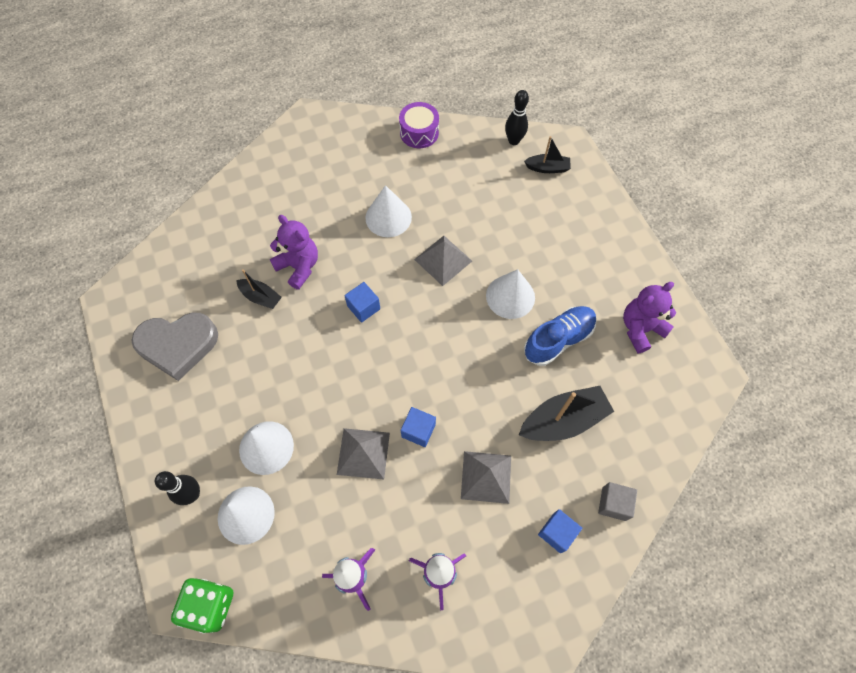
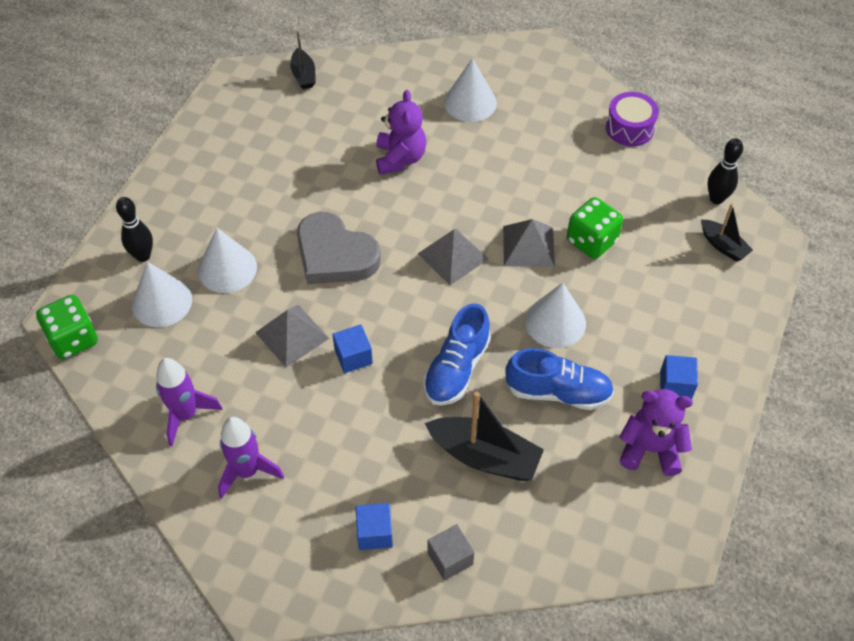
camera: 45 degrees right, 10 degrees down
(178, 345) = (246, 145): grey heart -> grey heart (335, 255)
(261, 297) = (345, 158): black boat -> black boat (303, 75)
(363, 307) = (417, 229): blue cube -> blue cube (675, 385)
(388, 217) = (519, 176): white cone -> white cone (470, 102)
(475, 225) = (591, 241): none -> green dice
(486, 477) = (367, 439): grey pyramid -> grey pyramid (453, 256)
(488, 379) = (456, 369): none -> blue shoe

